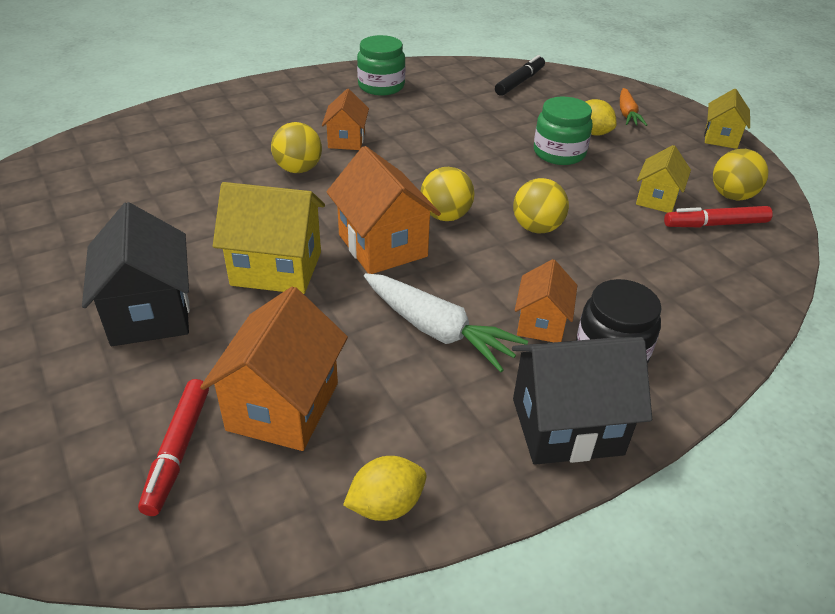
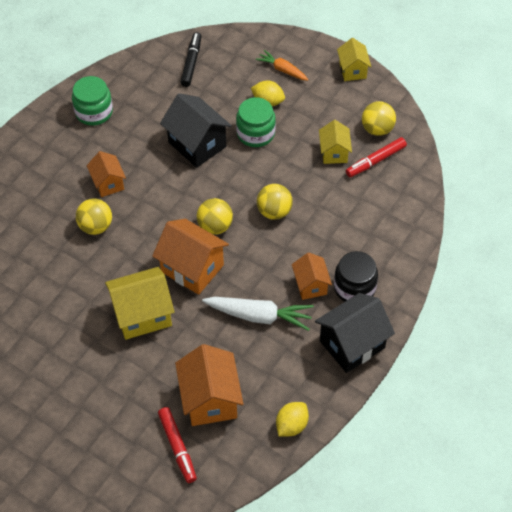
camera: 25 degrees left, 15 degrees up
(150, 313) = (95, 379): black house -> black house (197, 144)
(627, 114) = (282, 70): orange carrot -> orange carrot turned 150 degrees clockwise

